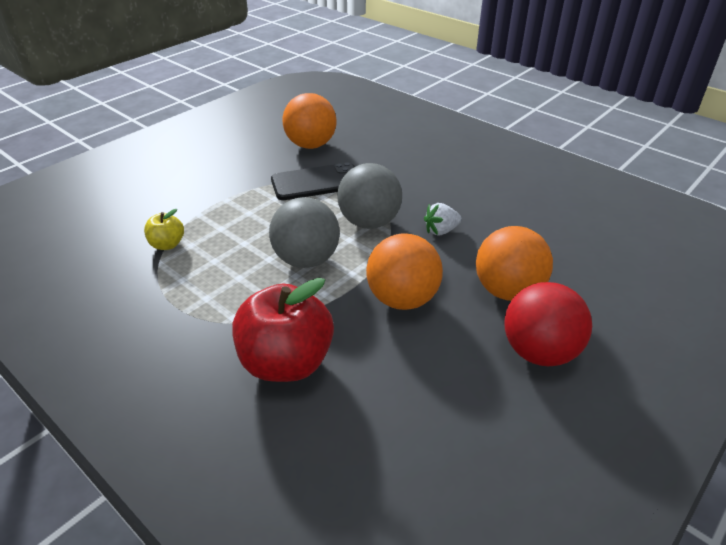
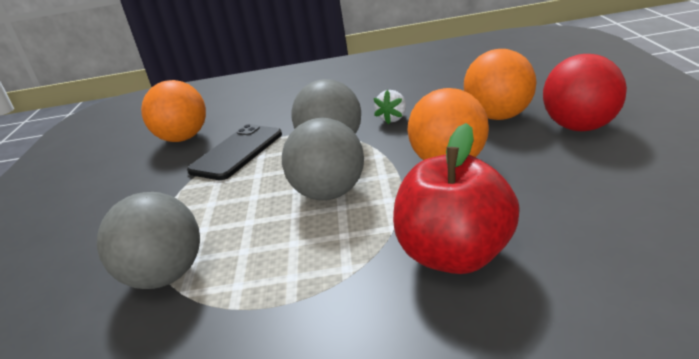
camera: 40 degrees left, 10 degrees down
(167, 244) = (165, 276): yellow apple -> grey ball

